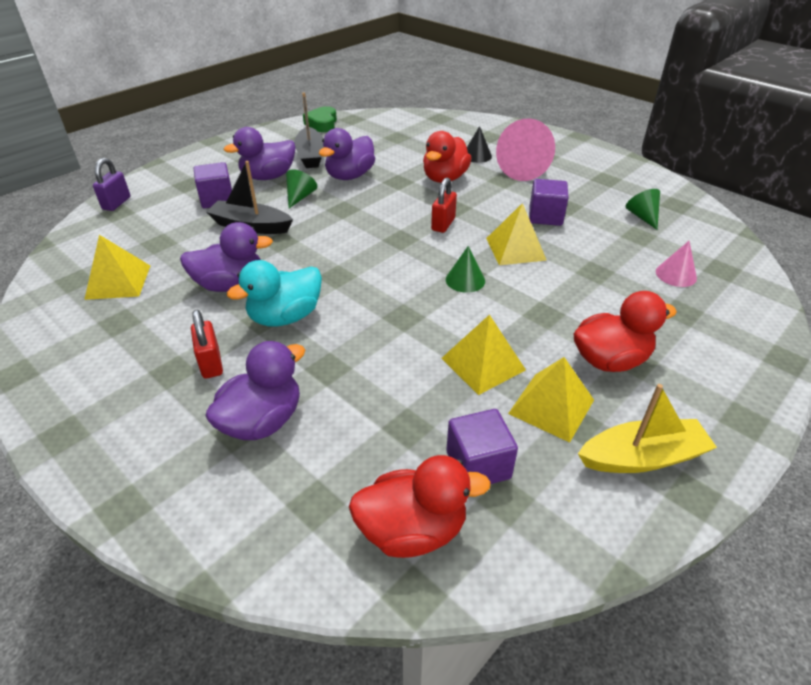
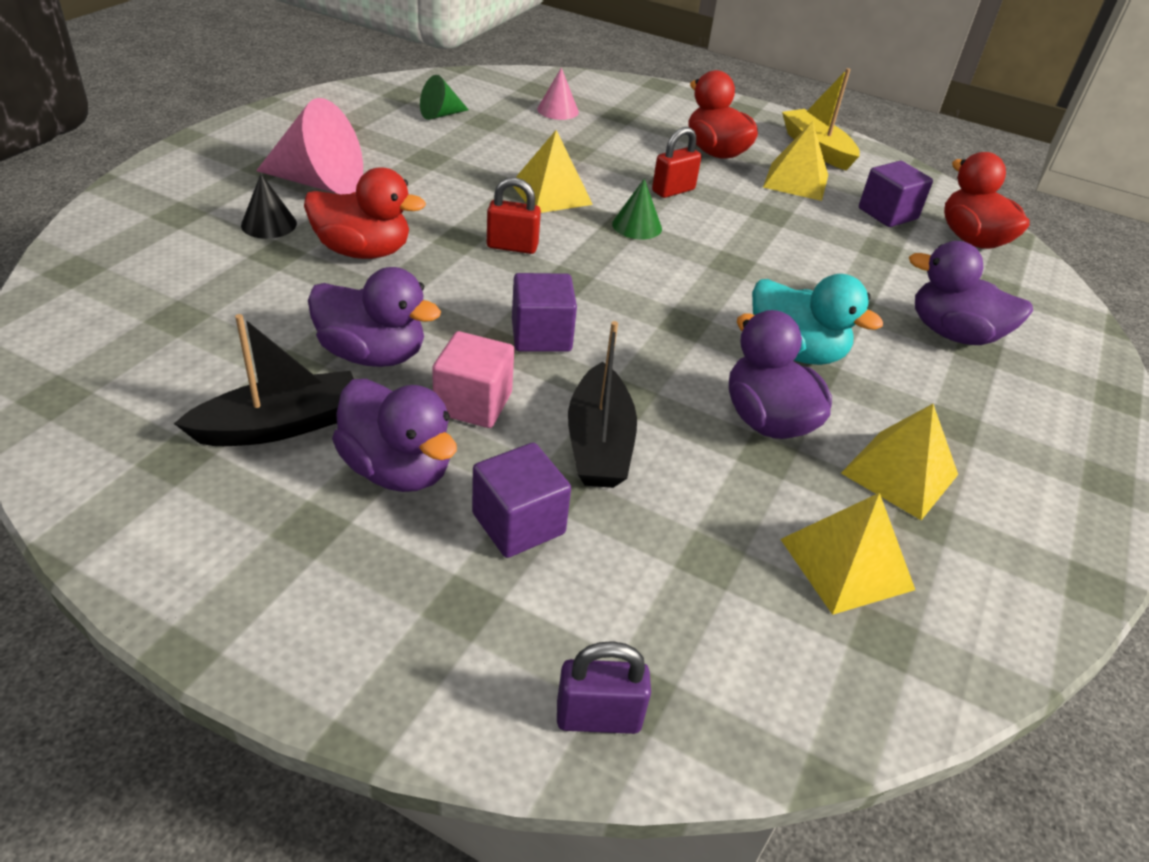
camera: 110 degrees left, 0 degrees up
(211, 363) = (916, 393): red padlock -> red padlock (673, 190)
(300, 197) = (473, 403): green cone -> pink cube
(322, 124) = (81, 442): green heart -> none
(483, 364) = (770, 213): yellow pyramid -> yellow pyramid (900, 474)
(545, 216) = (462, 172): purple cube -> purple cube (541, 335)

